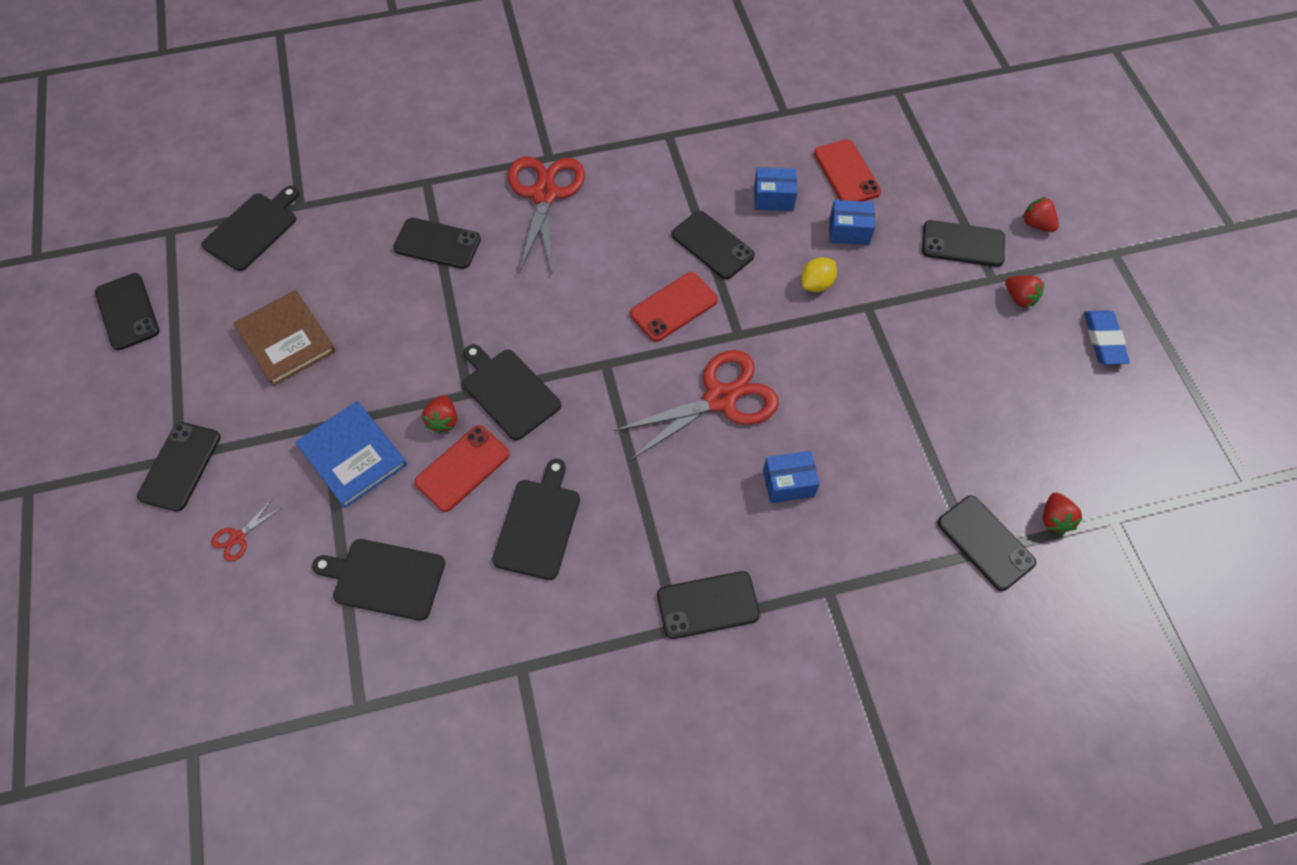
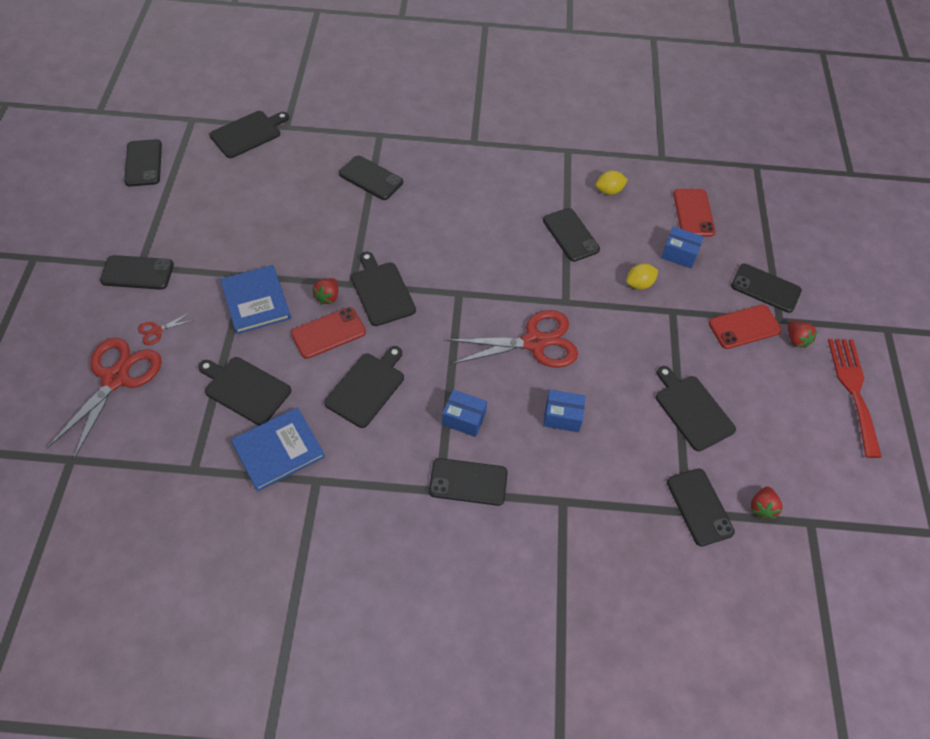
camera: 15 degrees right, 5 degrees down
(180, 466) = (137, 273): black phone -> black phone turned 60 degrees clockwise
(286, 339) = (241, 211): brown book -> none
(459, 644) = (278, 450): none -> blue book
(544, 194) = (460, 166): red scissors -> red scissors (116, 378)
(674, 307) = (524, 269): red phone -> red phone (744, 327)
(737, 173) = (609, 191): none -> yellow lemon
(773, 198) = (630, 215): blue box -> blue box (463, 419)
(934, 425) = (692, 410): none -> black cutting board
(1036, 224) = (831, 290): red strawberry -> none
(1103, 340) = (853, 390): blue eraser -> red fork

